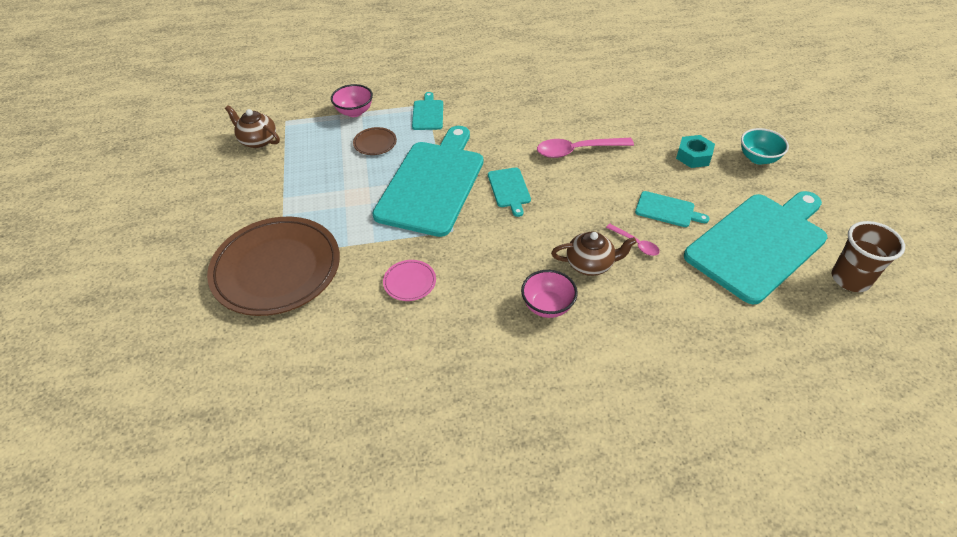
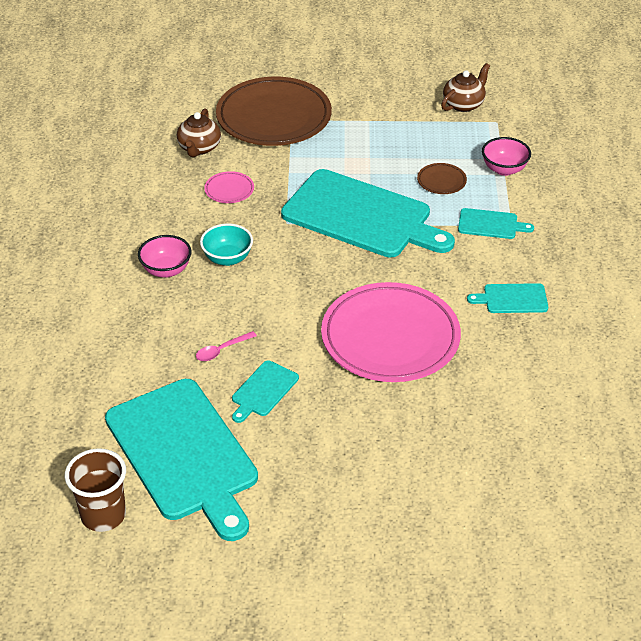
camera: 100 degrees right, 5 degrees down
(509, 189) = (336, 270): turquoise cutting board -> turquoise cutting board (512, 299)
(577, 151) = (390, 338): pink spoon -> pink plate
(590, 264) = (206, 310): brown teapot -> brown teapot (199, 148)
(693, 156) = (352, 445): turquoise nut -> none
(758, 158) = (331, 511): turquoise bowl -> turquoise bowl (227, 258)

